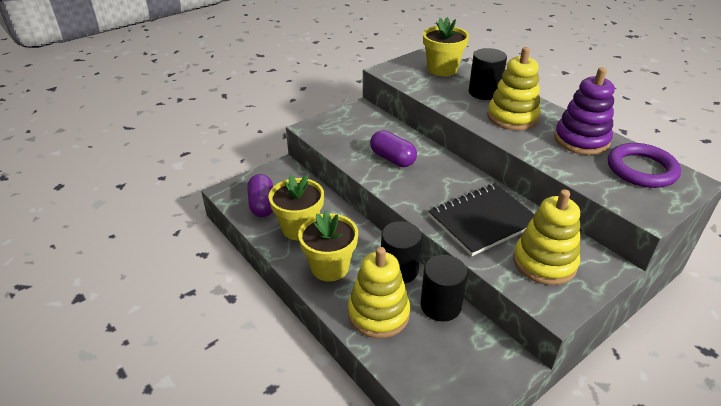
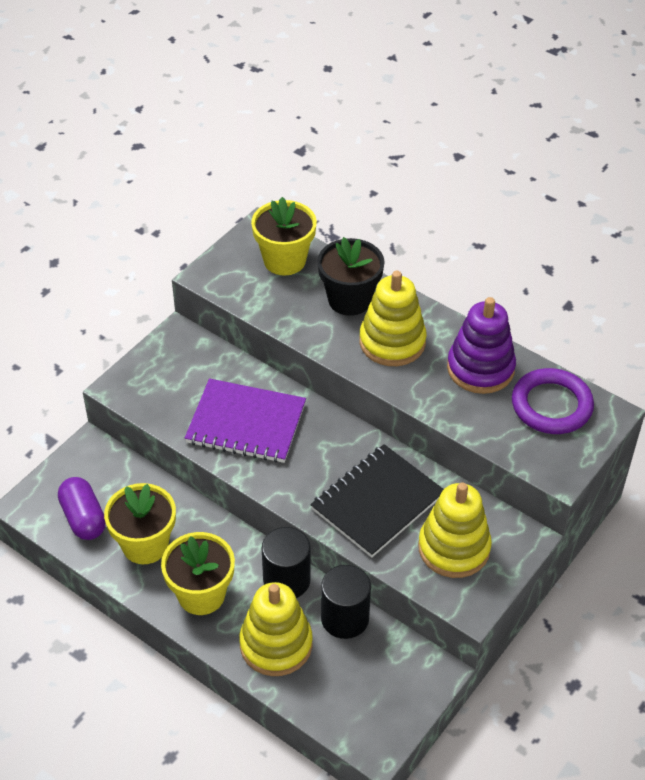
camera: 15 degrees left, 10 degrees up
(392, 159) = (246, 423): purple capsule -> purple notebook
(484, 92) = (349, 300): black cylinder -> black flower pot

